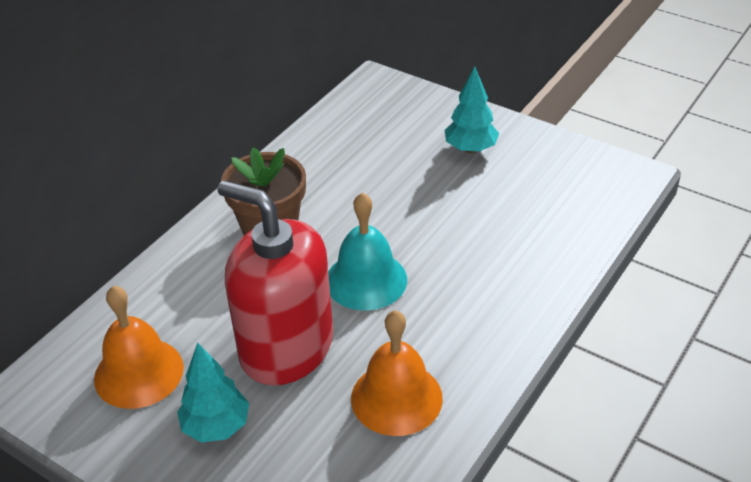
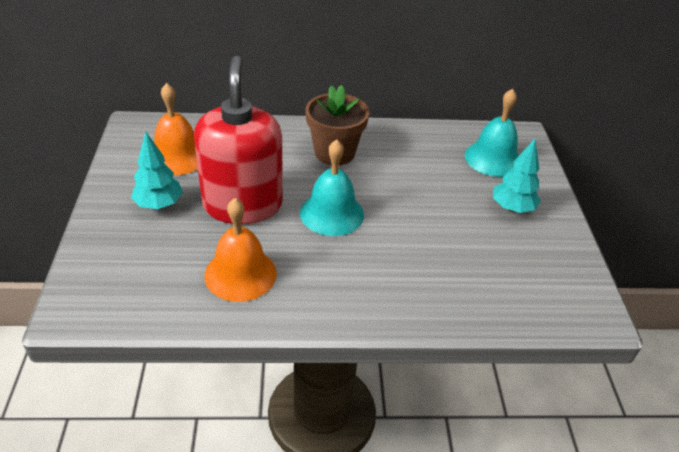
camera: 50 degrees right, 0 degrees up
(391, 121) = (493, 158): none -> turquoise bell

